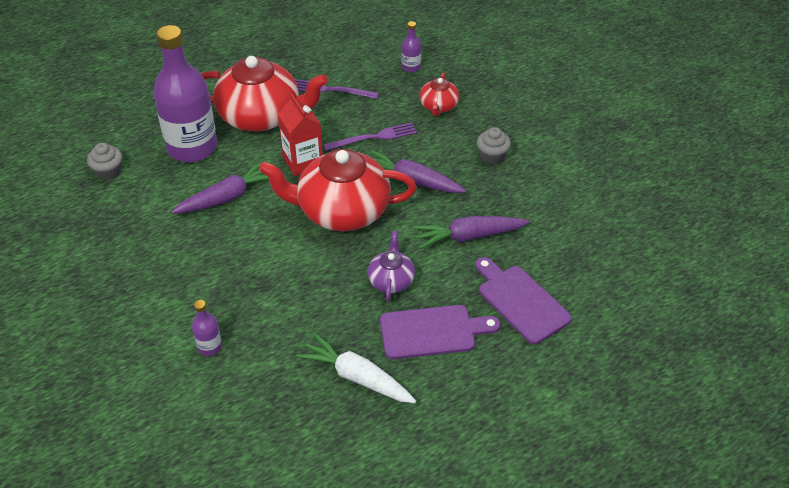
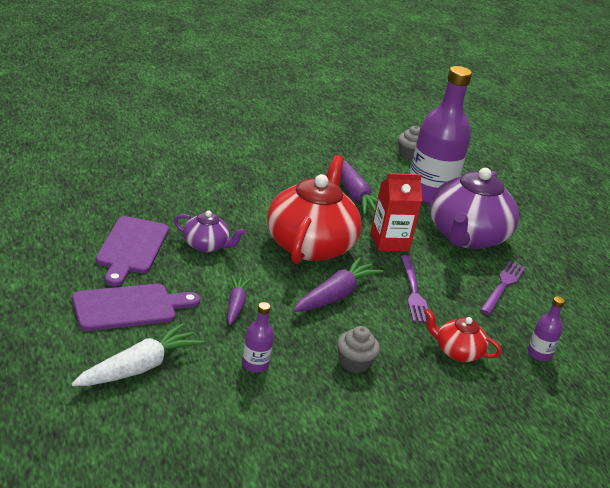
camera: 100 degrees right, 15 degrees down
(209, 346) = (192, 154): purple bottle -> purple bottle (255, 364)
(261, 116) = (466, 236): red teapot -> purple teapot
(356, 377) = (113, 201): white carrot -> white carrot (139, 367)
(468, 237) = (235, 305): purple carrot -> purple carrot, size x0.62

